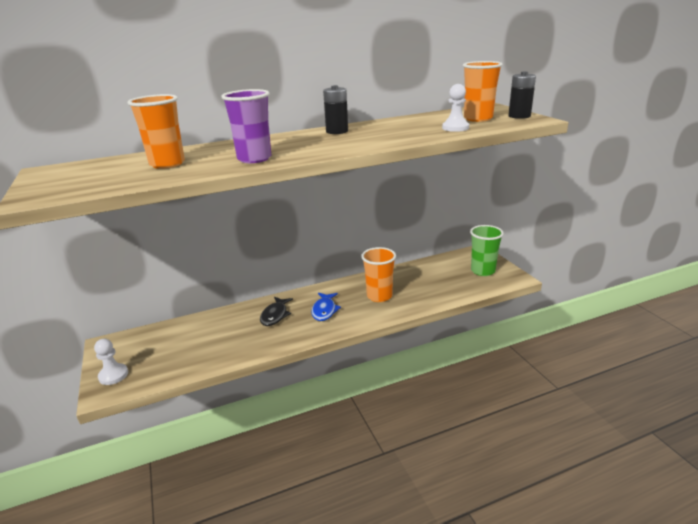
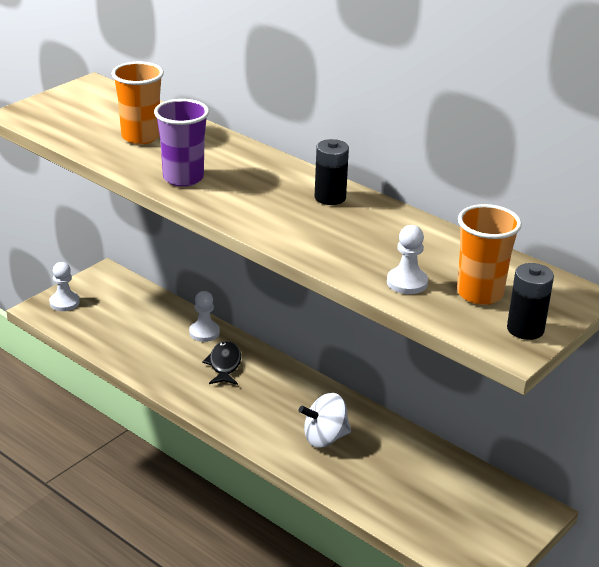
camera: 60 degrees right, 5 degrees up
(232, 315) = (204, 332): none -> white pawn
(275, 315) = (224, 365): black fish -> black fish turned 105 degrees clockwise
(324, 310) = (259, 400): blue fish -> none
(379, 296) = (325, 438): orange cup -> white spinning top
(483, 271) = (474, 528): green cup -> none

